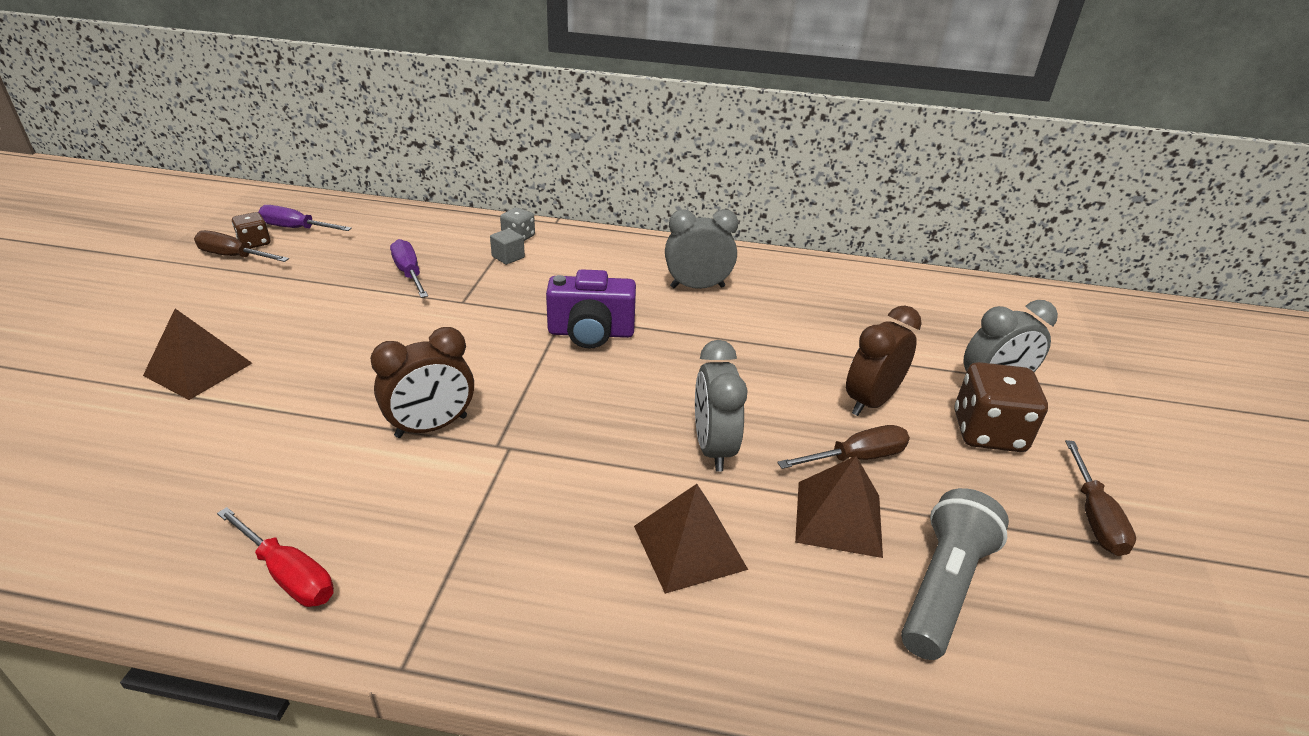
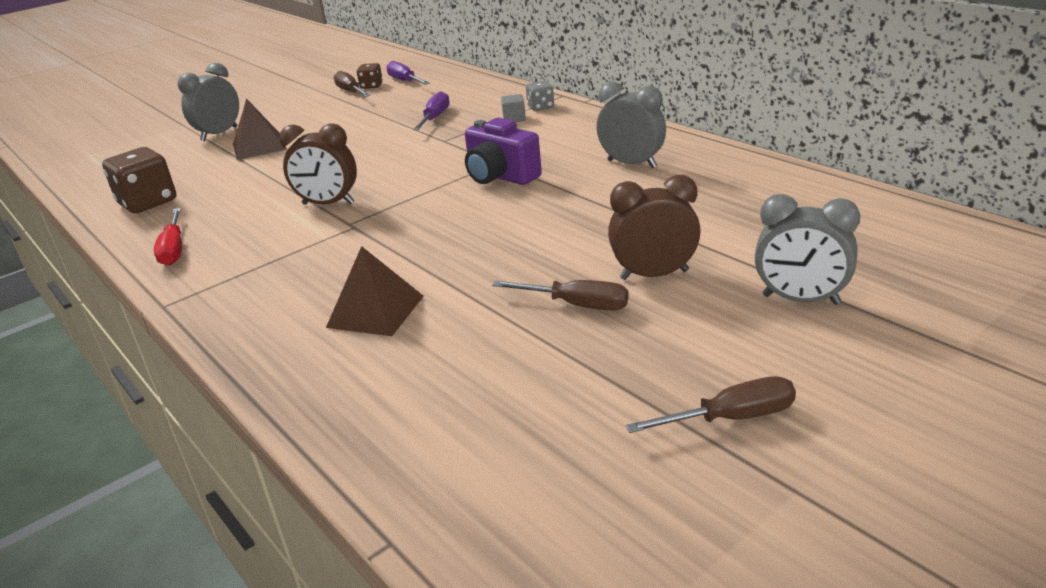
camera: 45 degrees right, 5 degrees down
(713, 448) = (477, 265): grey clock -> grey clock (219, 134)
(838, 518) = (499, 333): brown pyramid -> none
(942, 587) = (508, 400): grey flashlight -> none
(988, 432) = (732, 328): brown dice -> brown dice (148, 202)
(1094, 517) = (731, 418): brown screwdriver -> brown screwdriver turned 150 degrees counterclockwise

